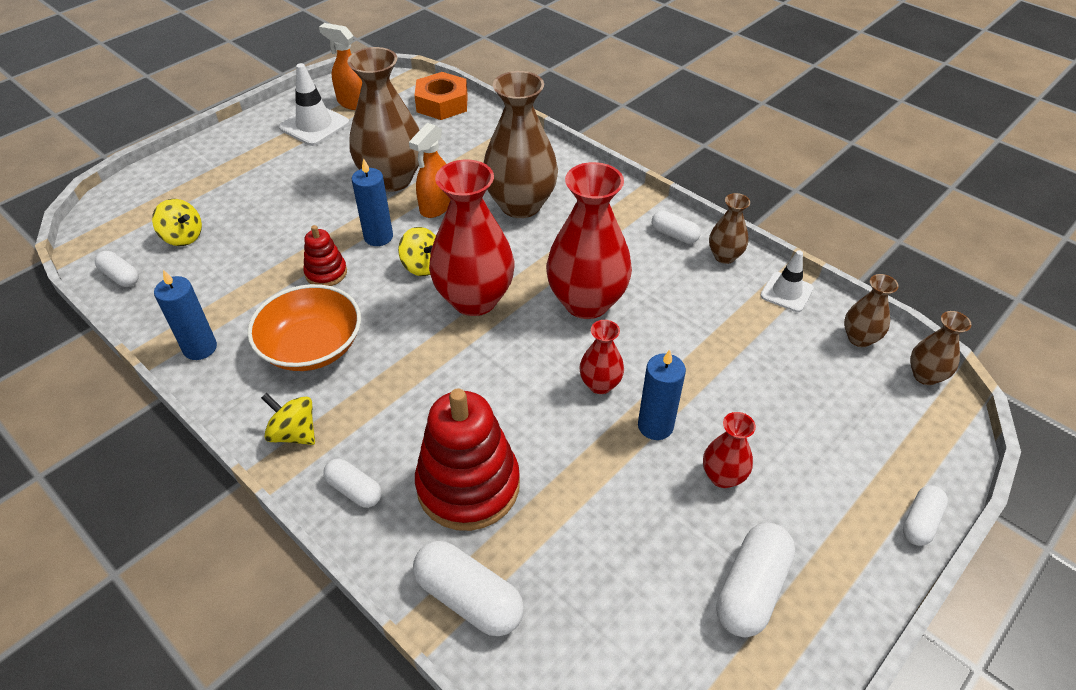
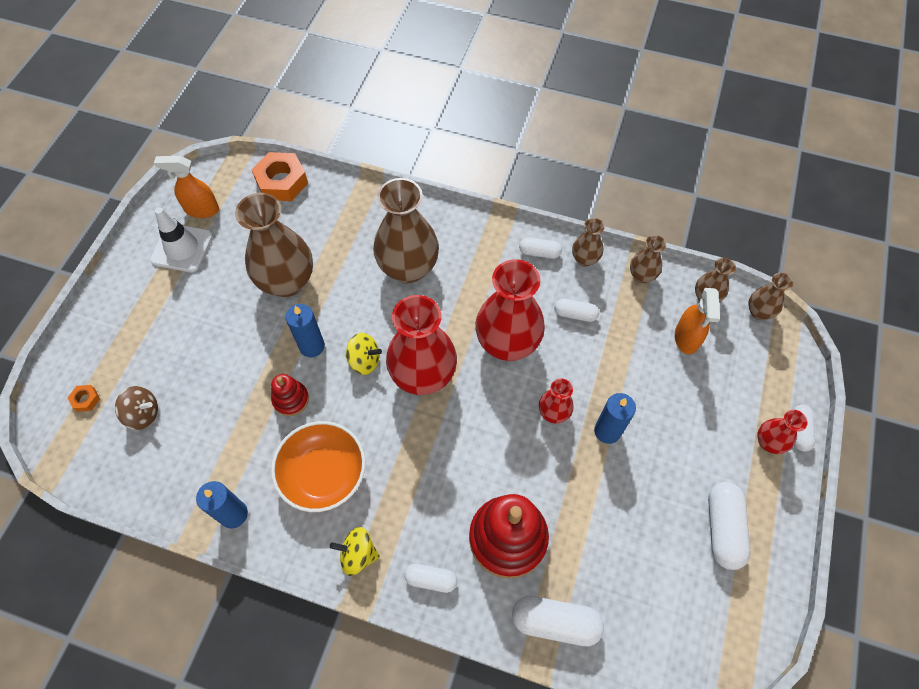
camera: 25 degrees left, 15 degrees up
(120, 276) = (116, 476): white capsule -> white capsule (575, 314)
(143, 209) = (86, 399): none -> orange nut
(183, 237) = (143, 414): yellow spinning top -> brown spinning top
(436, 207) = (341, 297): orange spray bottle -> orange spray bottle (686, 338)
(723, 476) = (668, 452): red vase -> red vase (768, 442)
(786, 292) = (641, 275): white traffic cone -> brown vase

